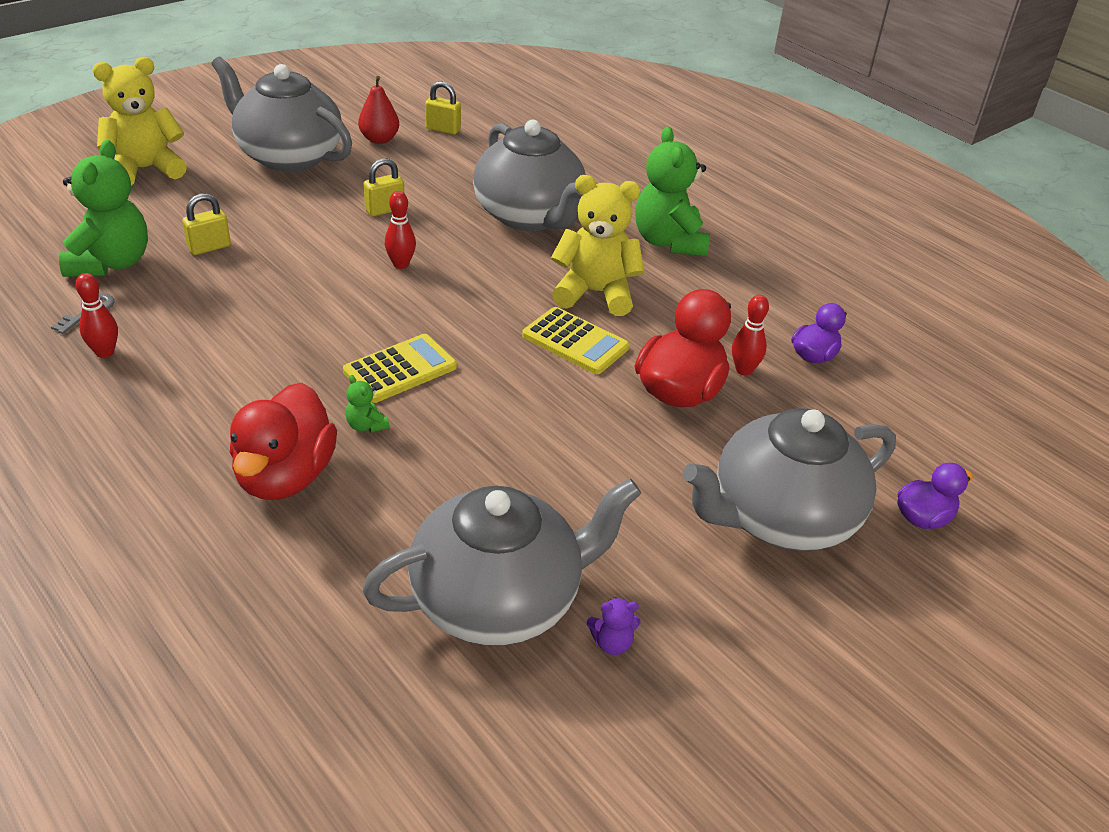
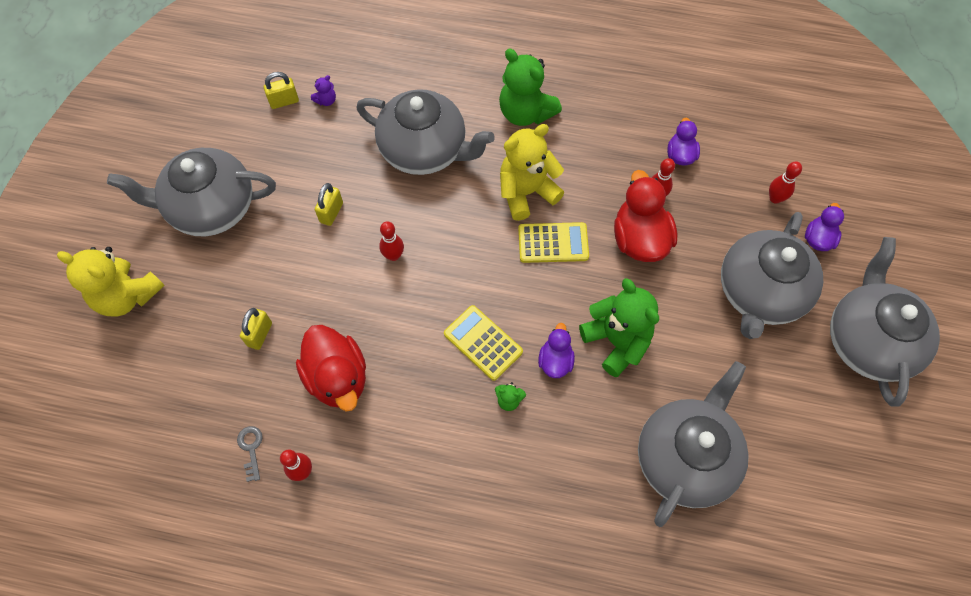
camera: 35 degrees left, 25 degrees up
(111, 263) = (214, 398): green teddy bear -> green teddy bear (616, 341)
(145, 169) = (127, 296): yellow teddy bear -> yellow teddy bear turned 90 degrees counterclockwise
(285, 476) = (506, 471): red duck -> red duck (338, 378)
(379, 139) = (253, 144): red pear -> none
(400, 369) = (483, 343): yellow calculator -> yellow calculator turned 60 degrees counterclockwise
(456, 427) = (555, 361): none -> purple duck
(612, 643) = (755, 438): purple teddy bear -> purple teddy bear (326, 100)
(890, 654) = (868, 341): none -> grey teapot
(900, 451) = (775, 198): none -> red bowling pin

